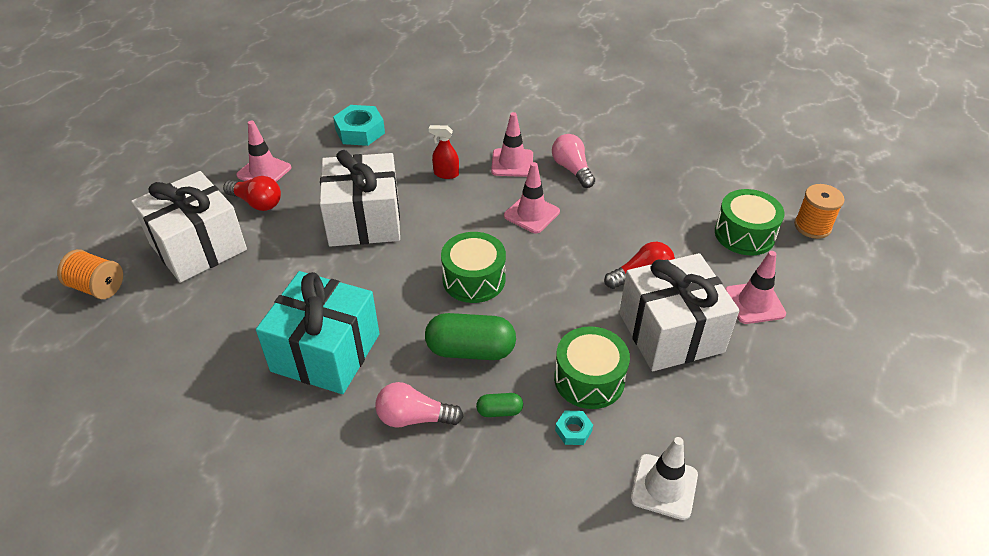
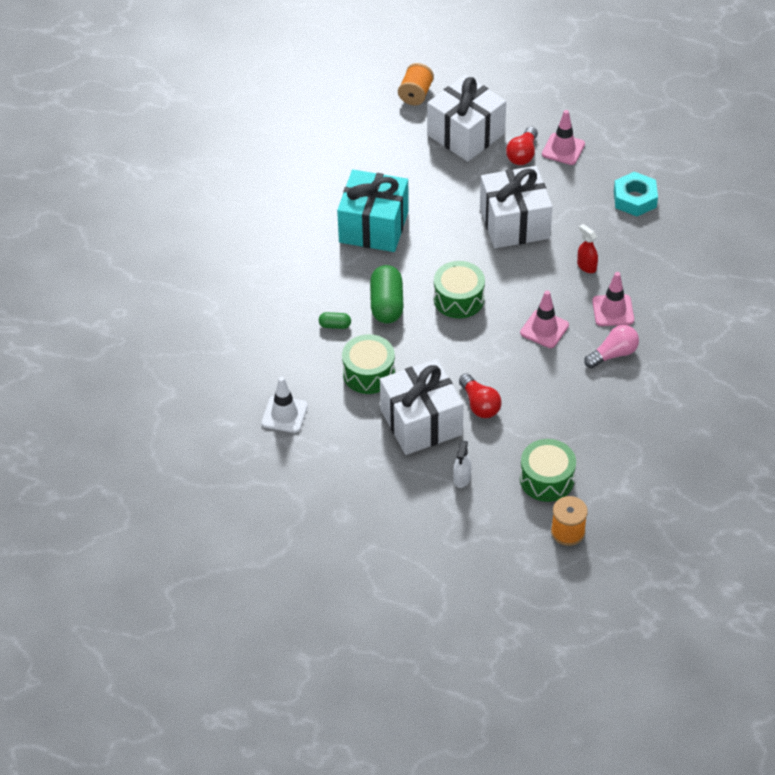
camera: 85 degrees right, 5 degrees up
(414, 418) = (324, 282): pink light bulb -> none
(446, 174) = (586, 266): red spray bottle -> red spray bottle turned 45 degrees counterclockwise
(499, 411) = (335, 325): green capsule -> green capsule turned 75 degrees counterclockwise
(573, 430) = (323, 366): turquoise nut -> none
(754, 303) = (462, 478): pink traffic cone -> white spray bottle

